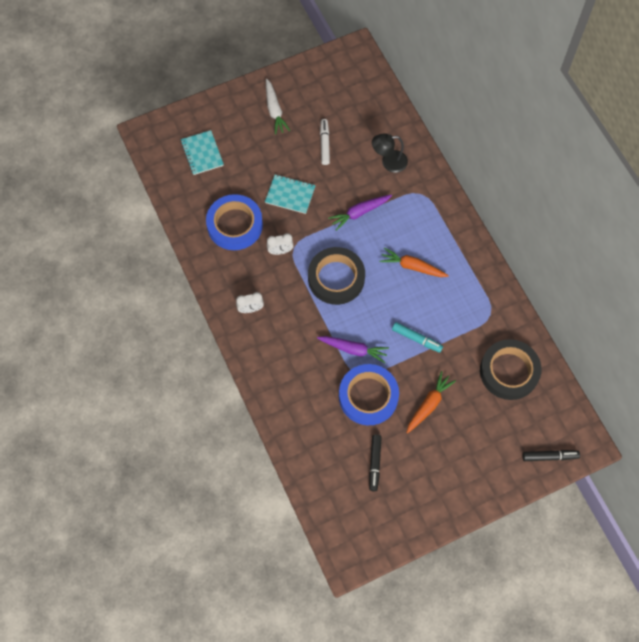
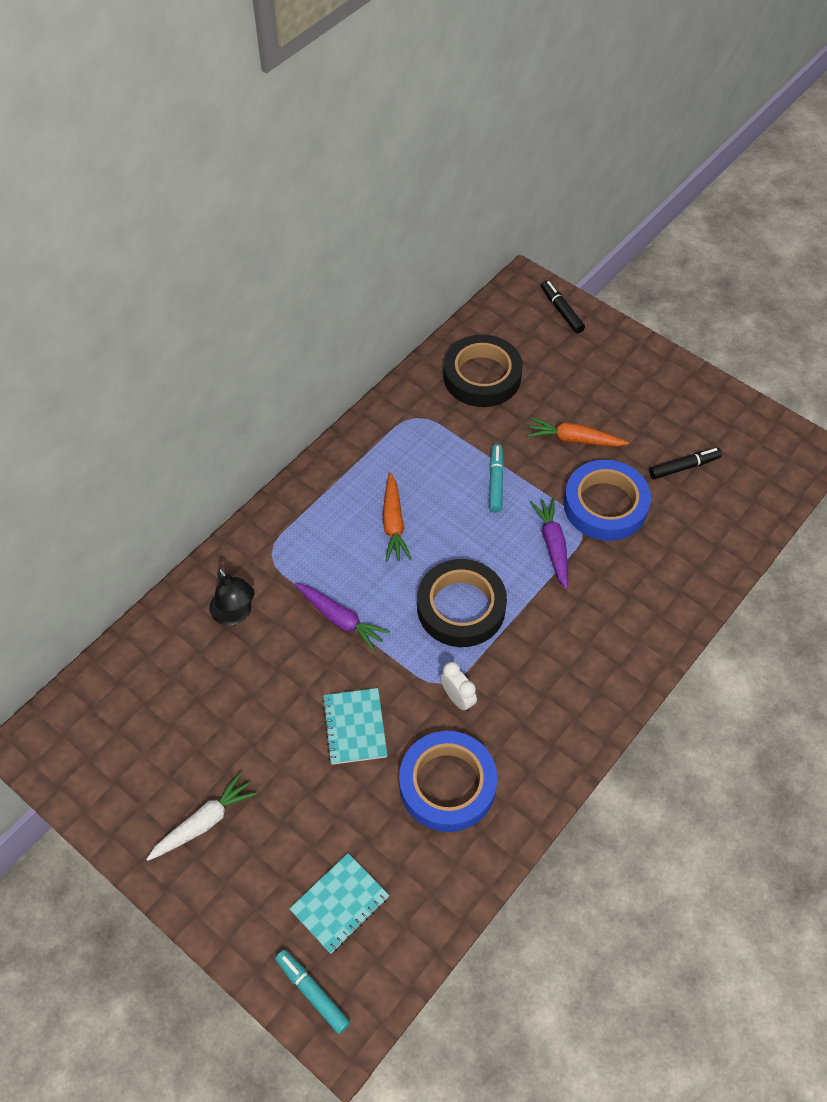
camera: 115 degrees left, 10 degrees down
(168, 127) = (312, 992): none -> turquoise marker
(250, 309) = (571, 697): white clock -> none
(324, 144) = (239, 716): white marker -> none

